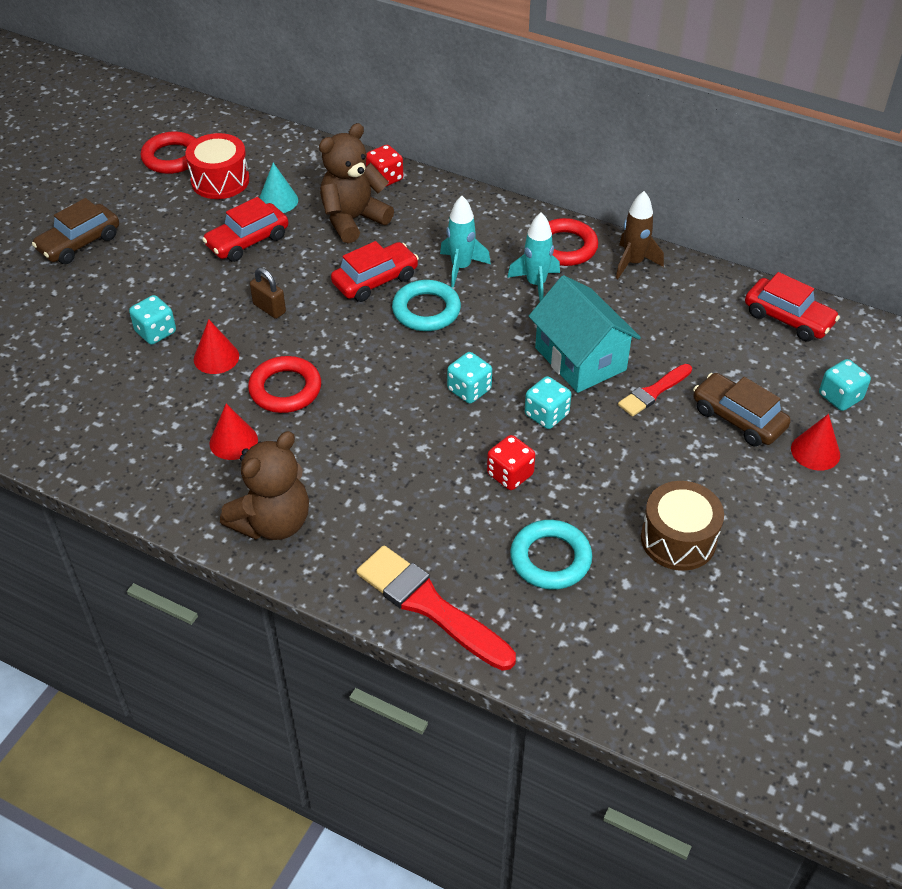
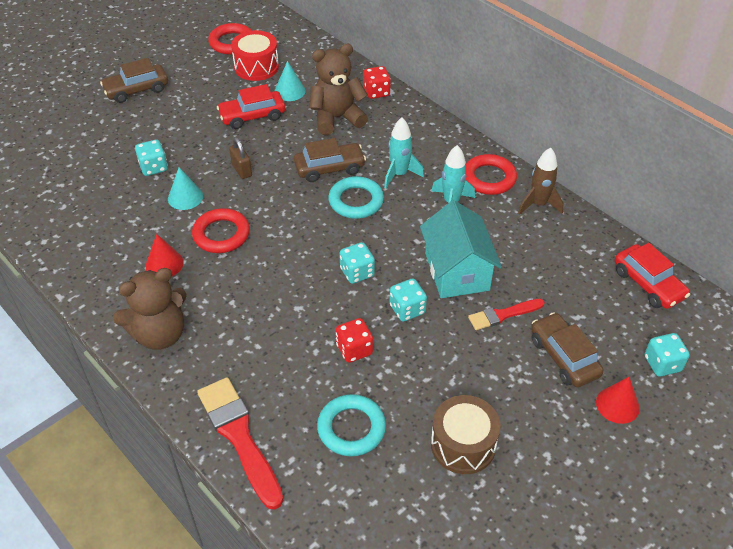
camera: 20 degrees right, 0 degrees up
(216, 357) = (185, 197): red cone -> turquoise cone
(375, 280) = (329, 168): red car -> brown car

